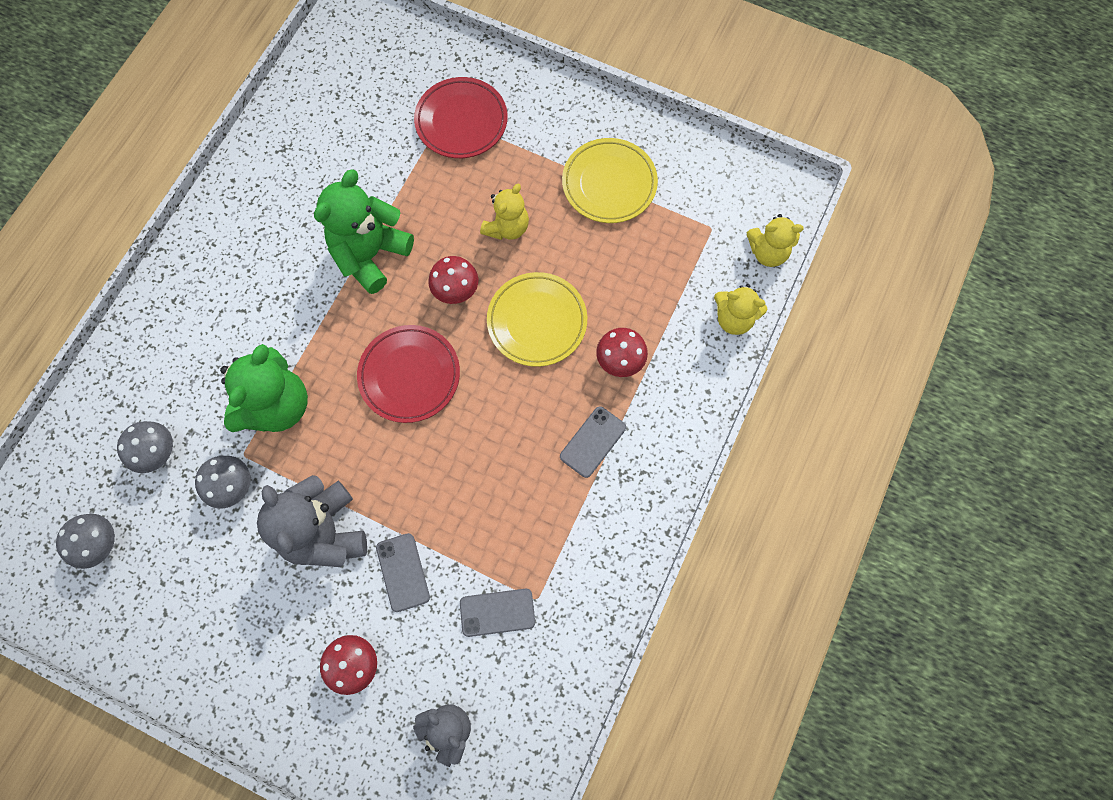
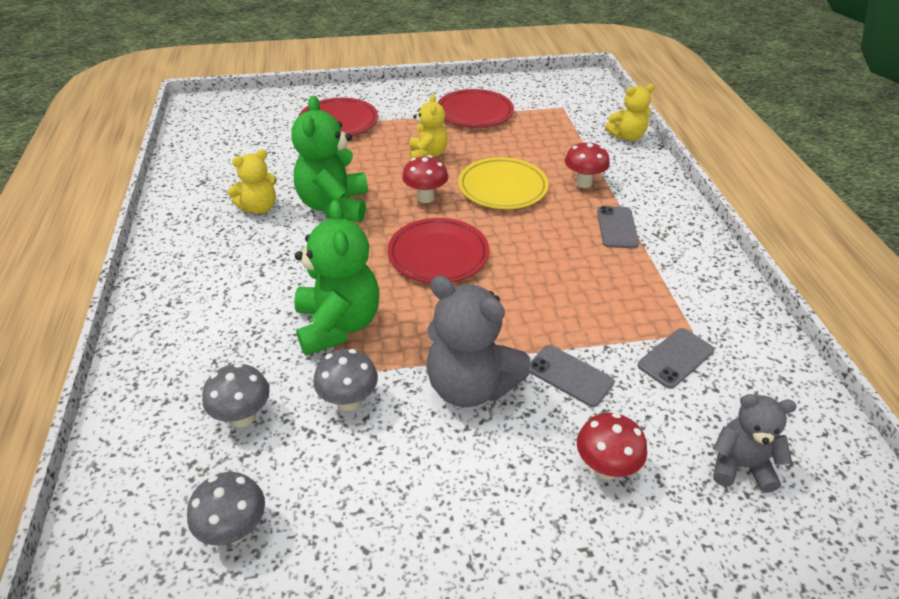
camera: 35 degrees left, 30 degrees down
(609, 184) = (474, 113): yellow plate -> red plate
(767, 252) = (608, 104): yellow teddy bear -> yellow teddy bear (259, 208)

